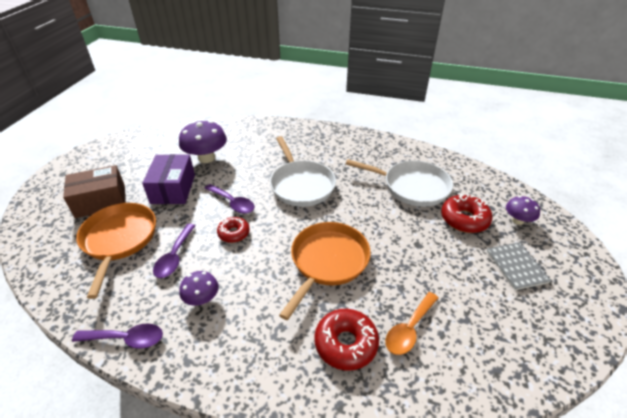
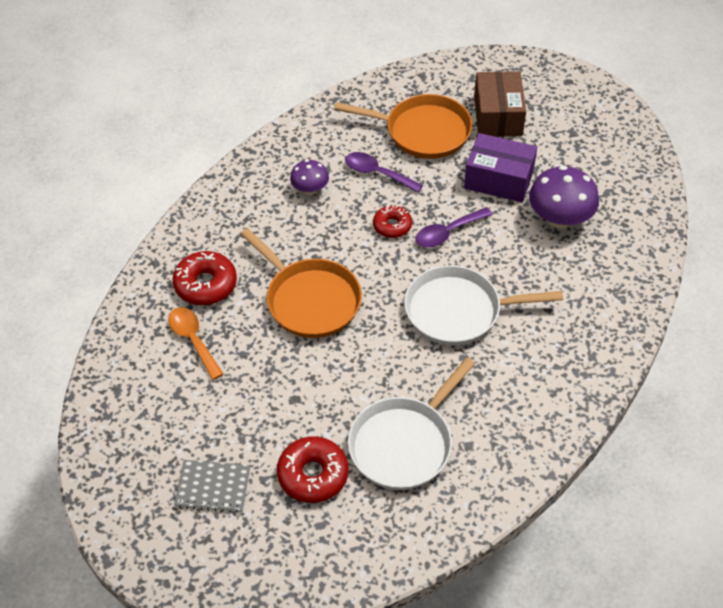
camera: 110 degrees right, 10 degrees up
(126, 339) = (291, 136): purple spoon -> none
(517, 220) = (282, 542): purple mushroom -> none

